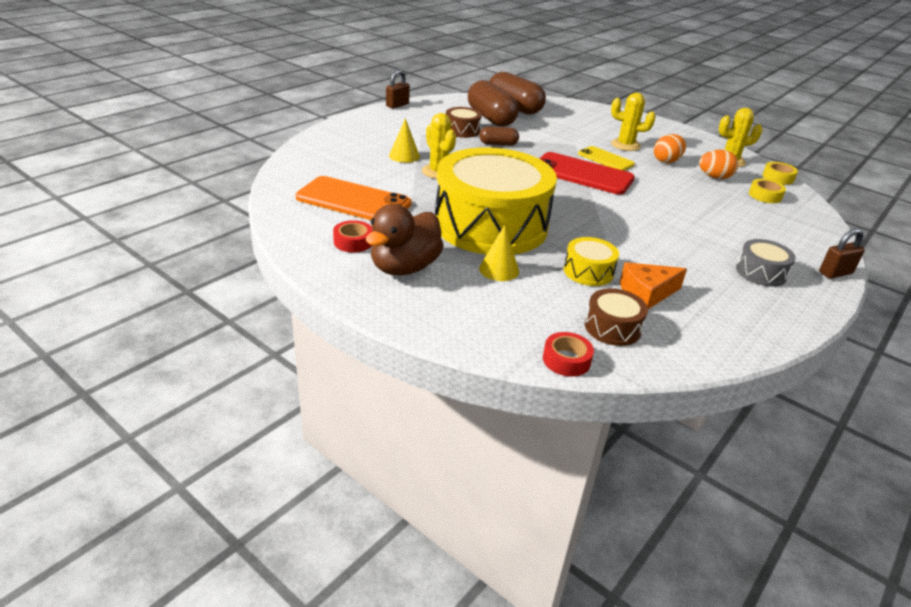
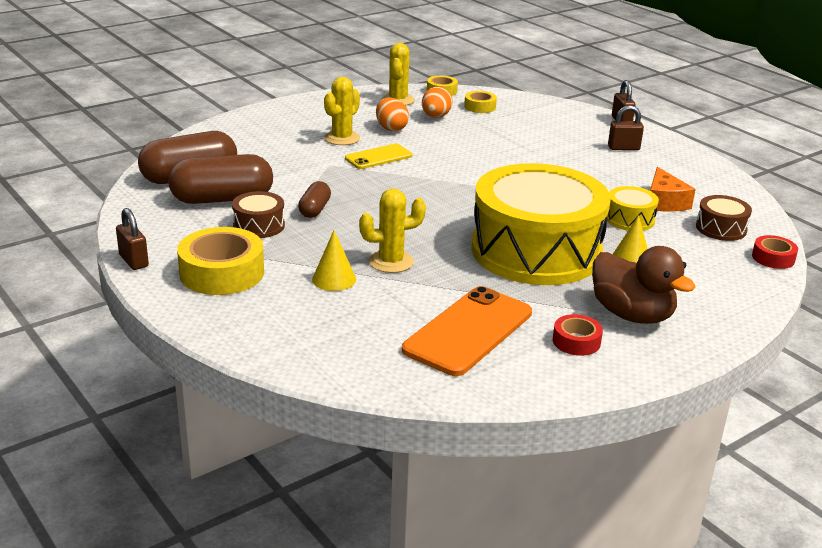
camera: 75 degrees left, 5 degrees down
(395, 126) = (222, 273): none -> yellow tape
(582, 174) = (416, 178): red phone -> none
(761, 272) = (623, 148): grey drum -> brown padlock

